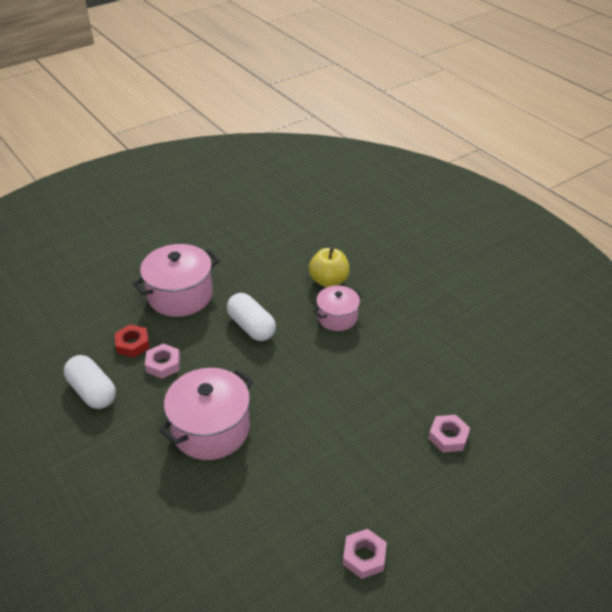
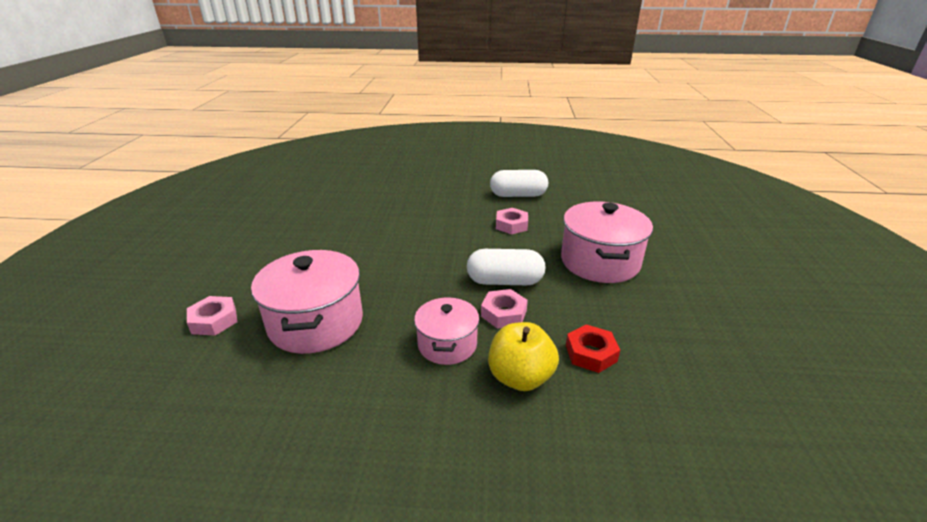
camera: 130 degrees right, 10 degrees down
(132, 344) = (552, 221): red nut -> red nut (591, 353)
(211, 429) = (419, 221): pink pot -> pink pot (316, 322)
(364, 556) = (238, 231): pink nut -> pink nut (503, 313)

